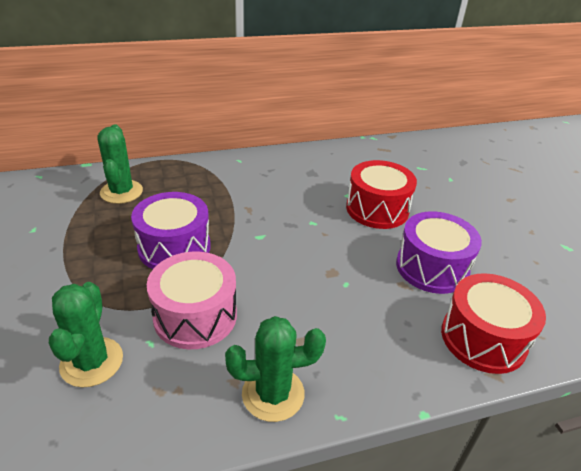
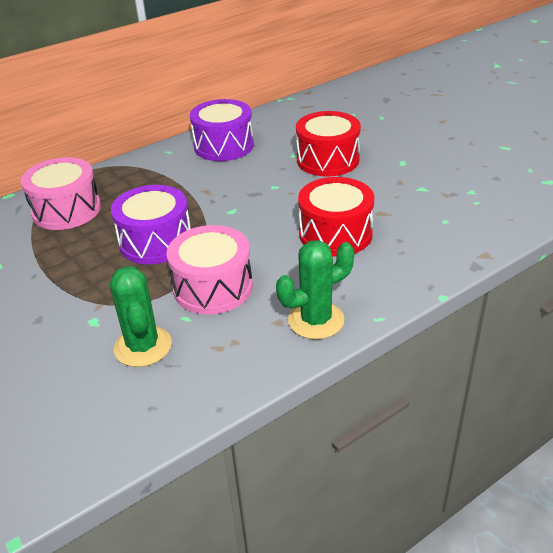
camera: 15 degrees left, 0 degrees up
(121, 192) = (66, 210): green cactus -> pink drum
(432, 267) = (399, 193): purple drum -> purple drum (223, 146)
(483, 338) = (465, 233): red drum -> red drum (335, 234)

